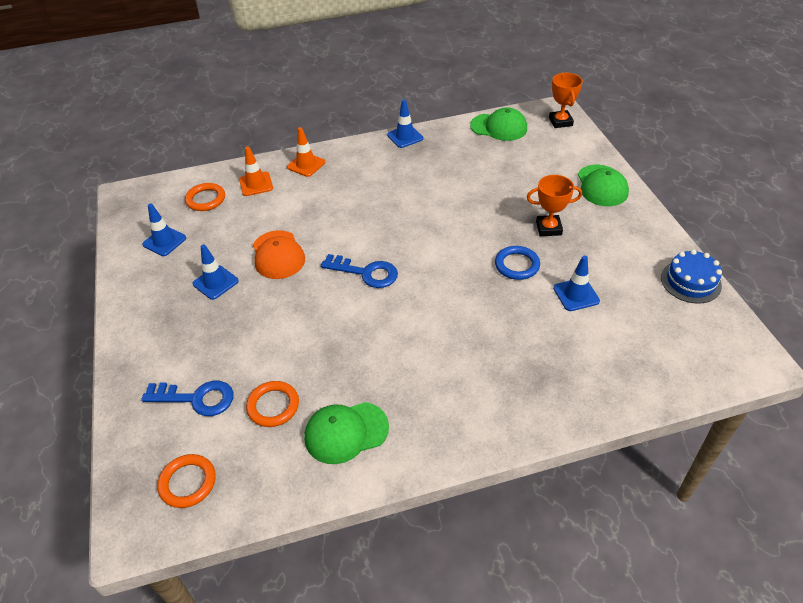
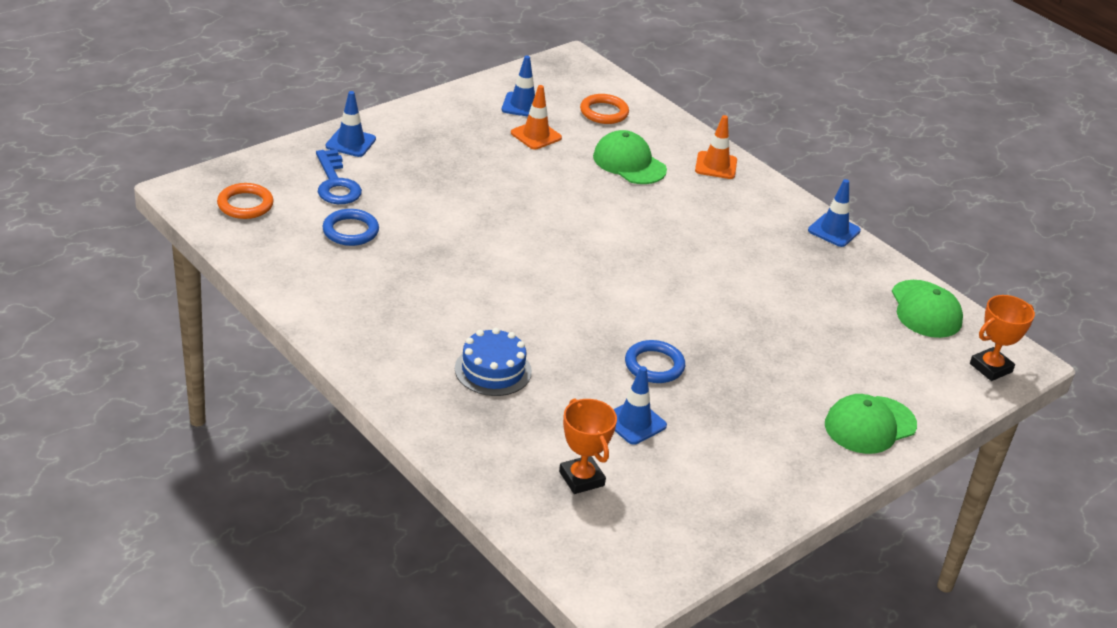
camera: 60 degrees right, 10 degrees down
(215, 282) = (486, 153): blue traffic cone -> blue traffic cone (350, 143)
(256, 184) = (654, 139): orange traffic cone -> orange traffic cone (536, 135)
(273, 406) = (350, 231): orange ring -> blue ring
(278, 255) = (552, 183): orange cap -> none
(346, 432) = (342, 283): green cap -> green cap (629, 163)
(366, 273) = (565, 250): blue key -> none
(548, 228) = (742, 384): orange trophy -> orange trophy (581, 478)
(690, 281) = (726, 528): blue cake -> blue cake (493, 370)

